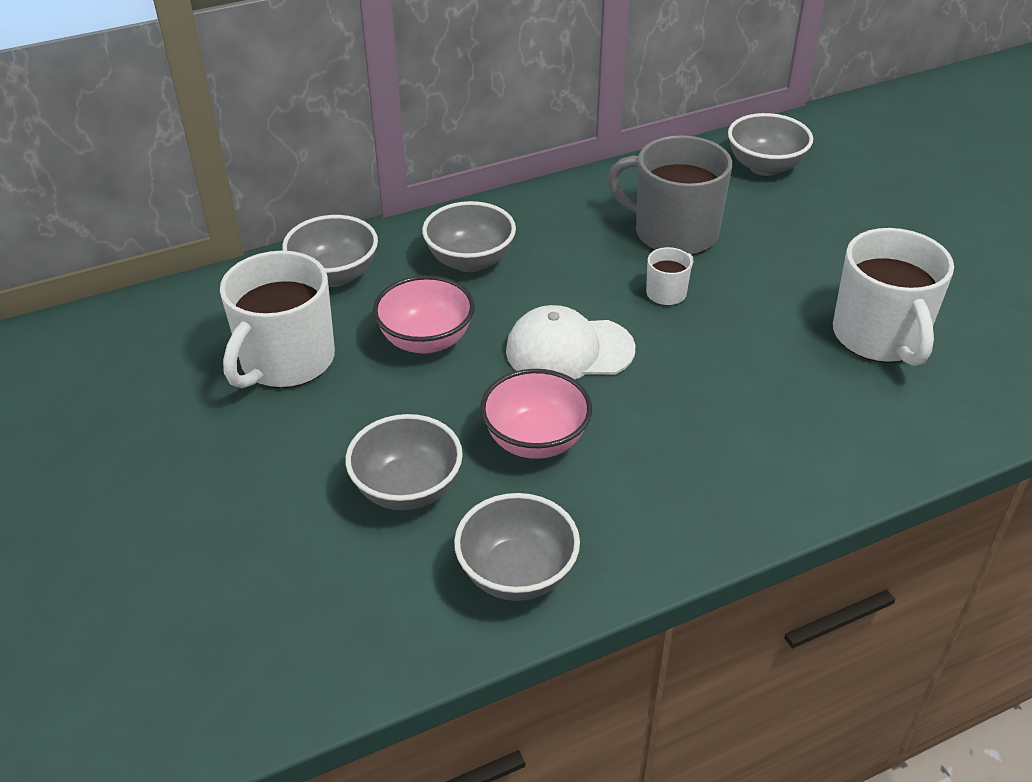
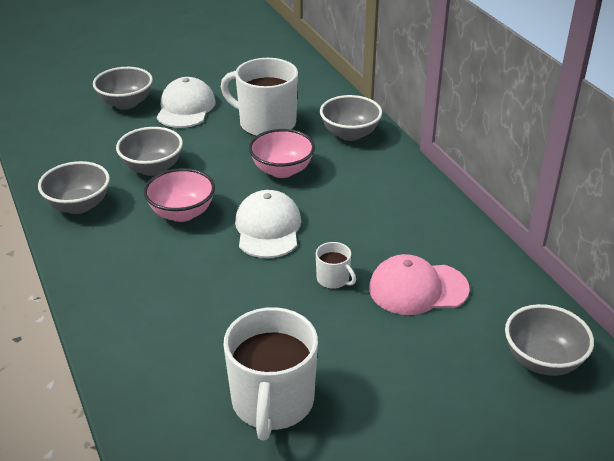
camera: 90 degrees right, 5 degrees down
(209, 464) = (185, 108): none -> white cap
(470, 261) = (369, 186): grey bowl -> grey bowl (126, 103)
(673, 233) = (417, 288): grey mug -> pink cap
(880, 337) = (272, 402): white mug -> white mug turned 75 degrees counterclockwise

